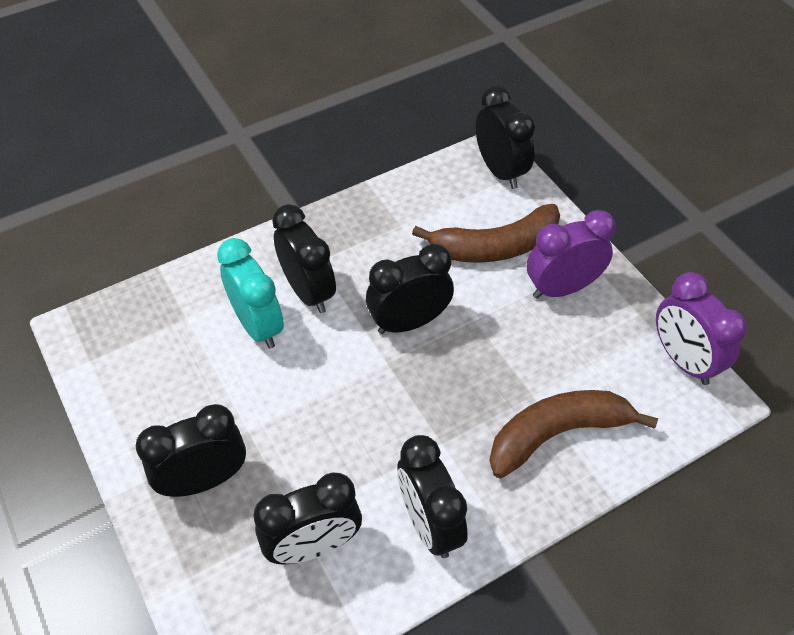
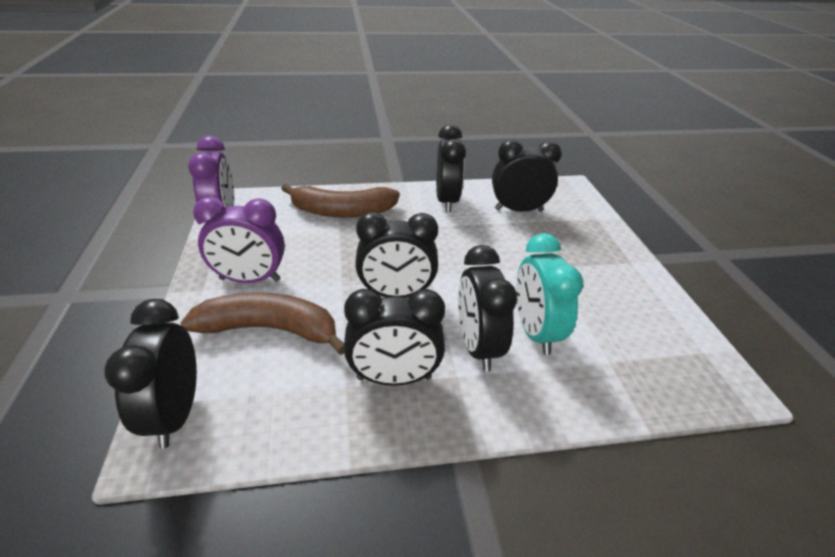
camera: 160 degrees left, 15 degrees down
(204, 480) = (587, 251): black clock -> black clock (394, 378)

